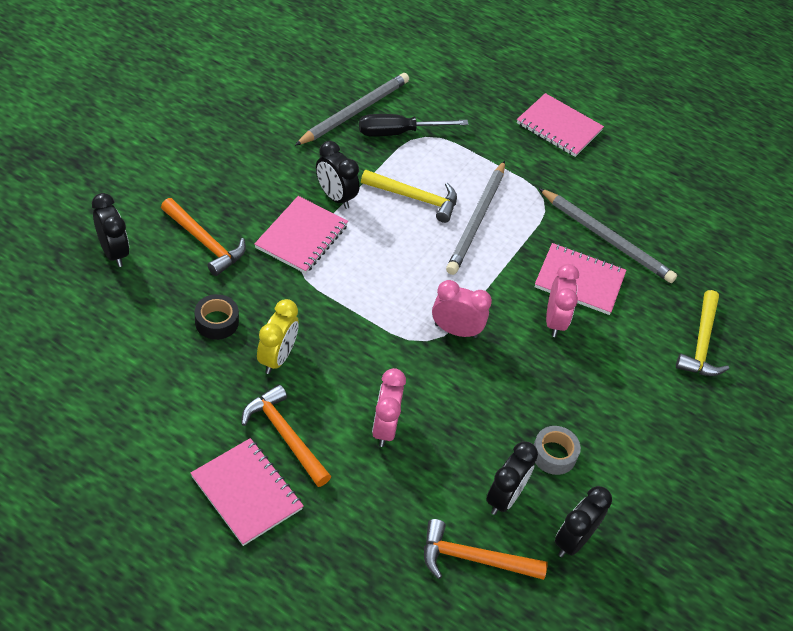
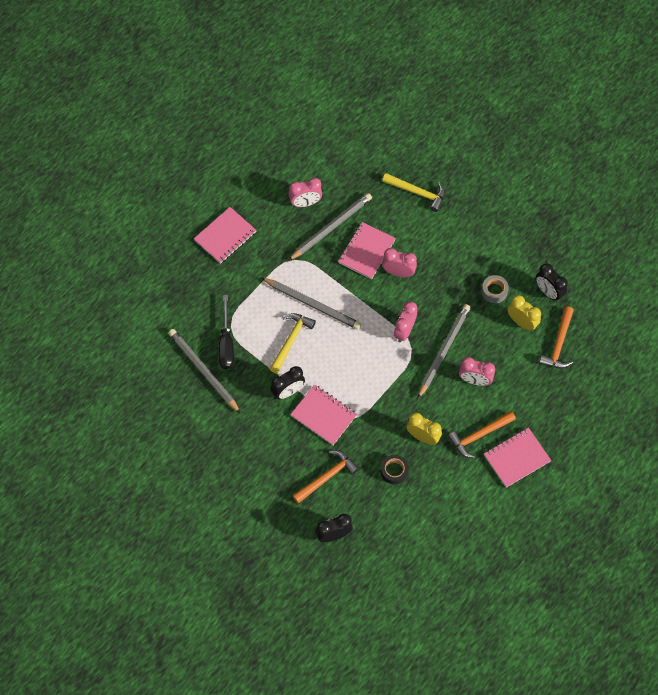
camera: 75 degrees left, 15 degrees up
(430, 383) = (443, 350): none -> grey pencil
(504, 497) = (521, 322): black clock -> yellow clock
(637, 209) = (305, 203): none -> pink clock

